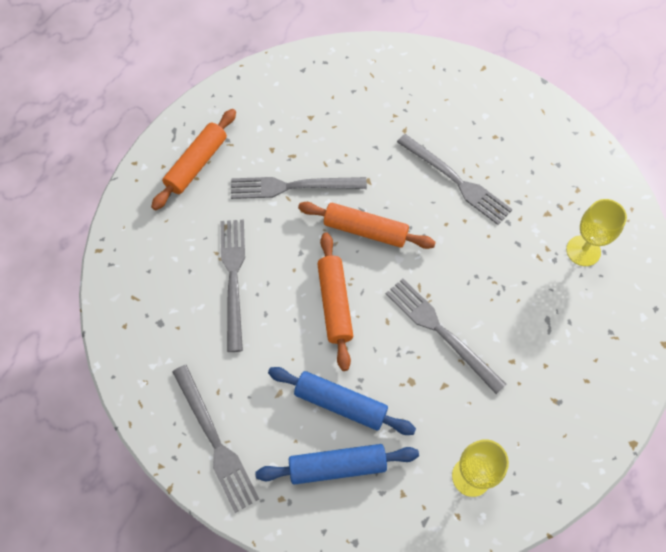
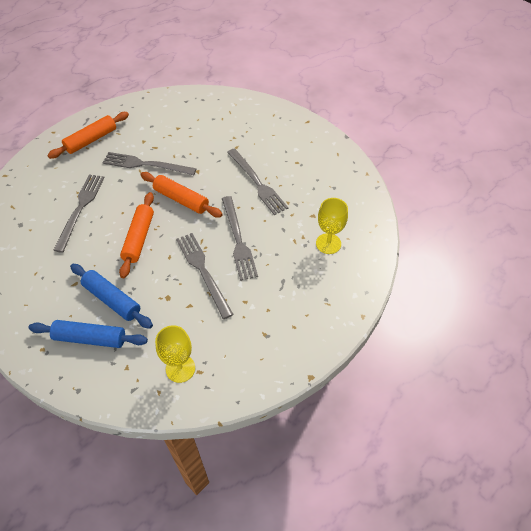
camera: 15 degrees right, 10 degrees down
(215, 441) = (17, 302): grey fork -> grey fork (238, 240)

